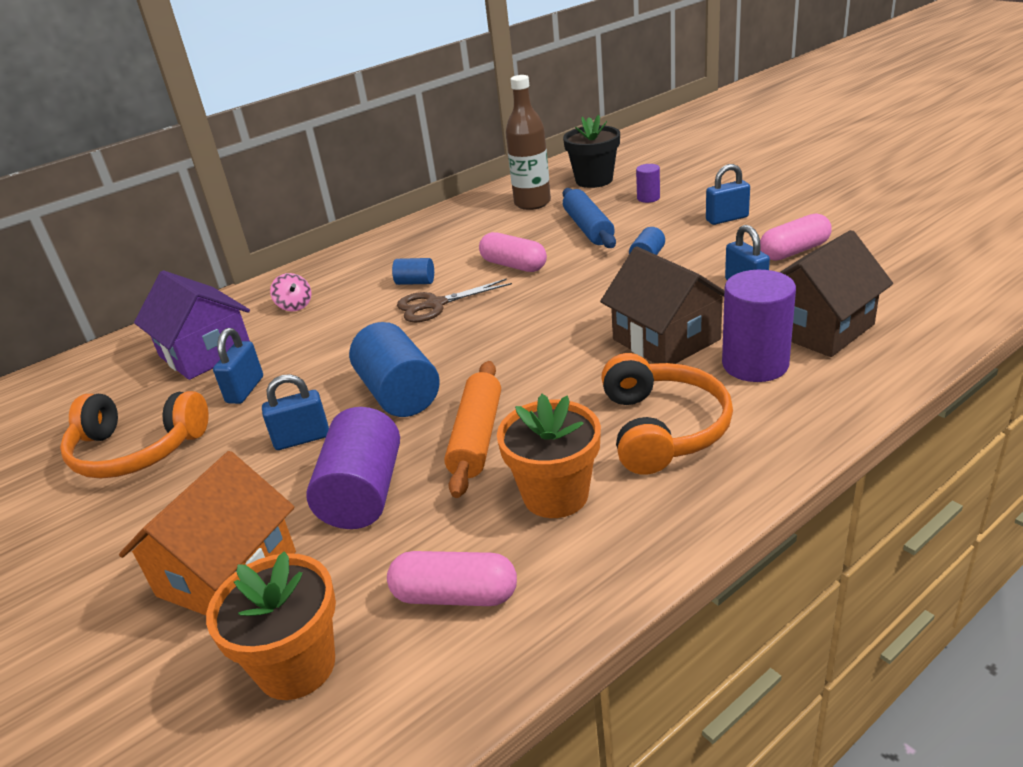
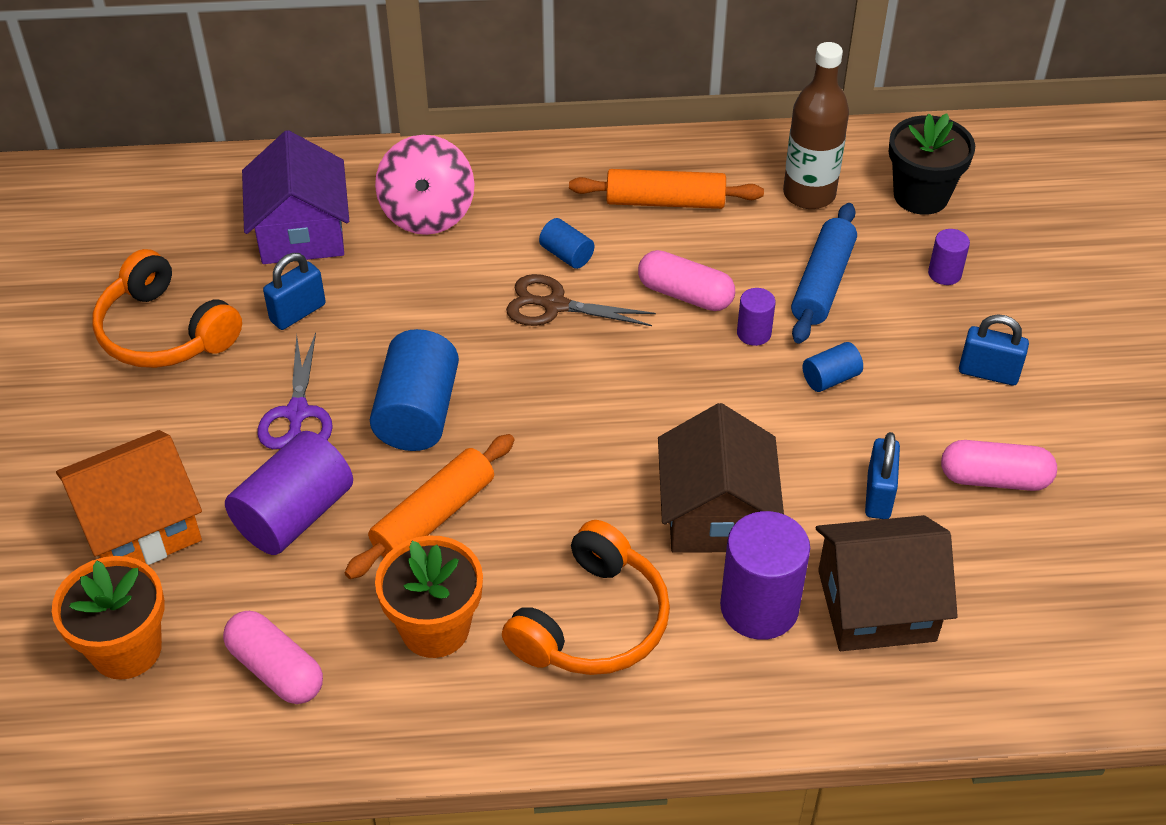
camera: 30 degrees right, 15 degrees up
(295, 306) = (427, 213): pink spinning top -> pink spinning top, size x1.97
(302, 439) = (297, 413): blue padlock -> purple scissors
(451, 238) = (665, 201): none -> orange rolling pin
(514, 265) = (685, 294): pink capsule -> pink capsule turned 45 degrees counterclockwise
(577, 261) = (754, 333): none -> purple cylinder

